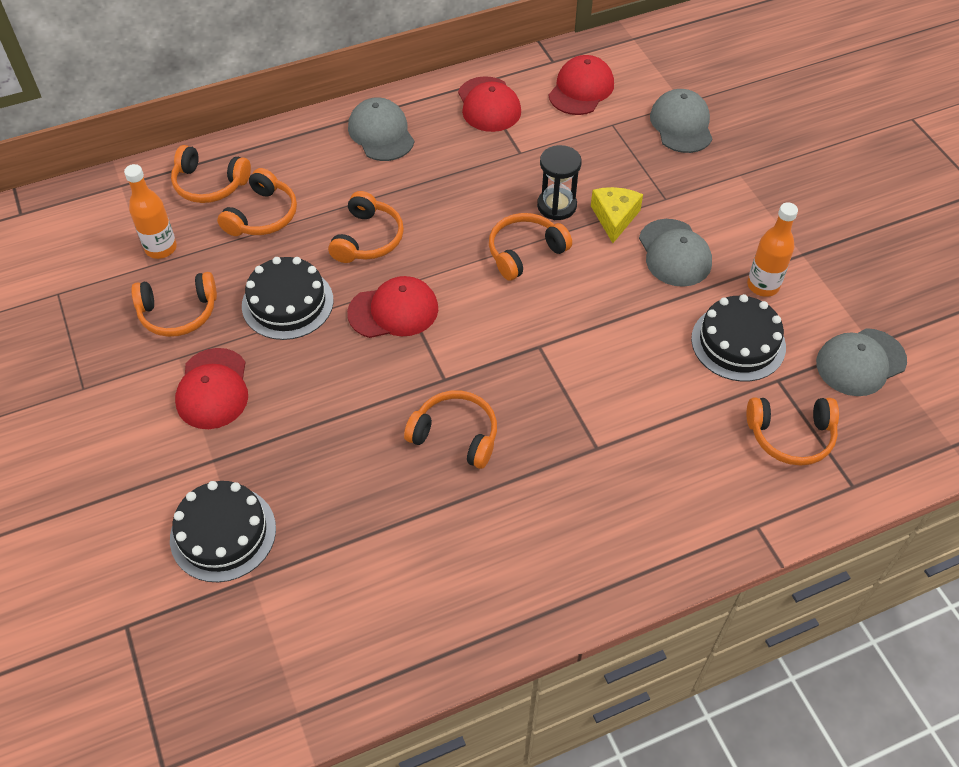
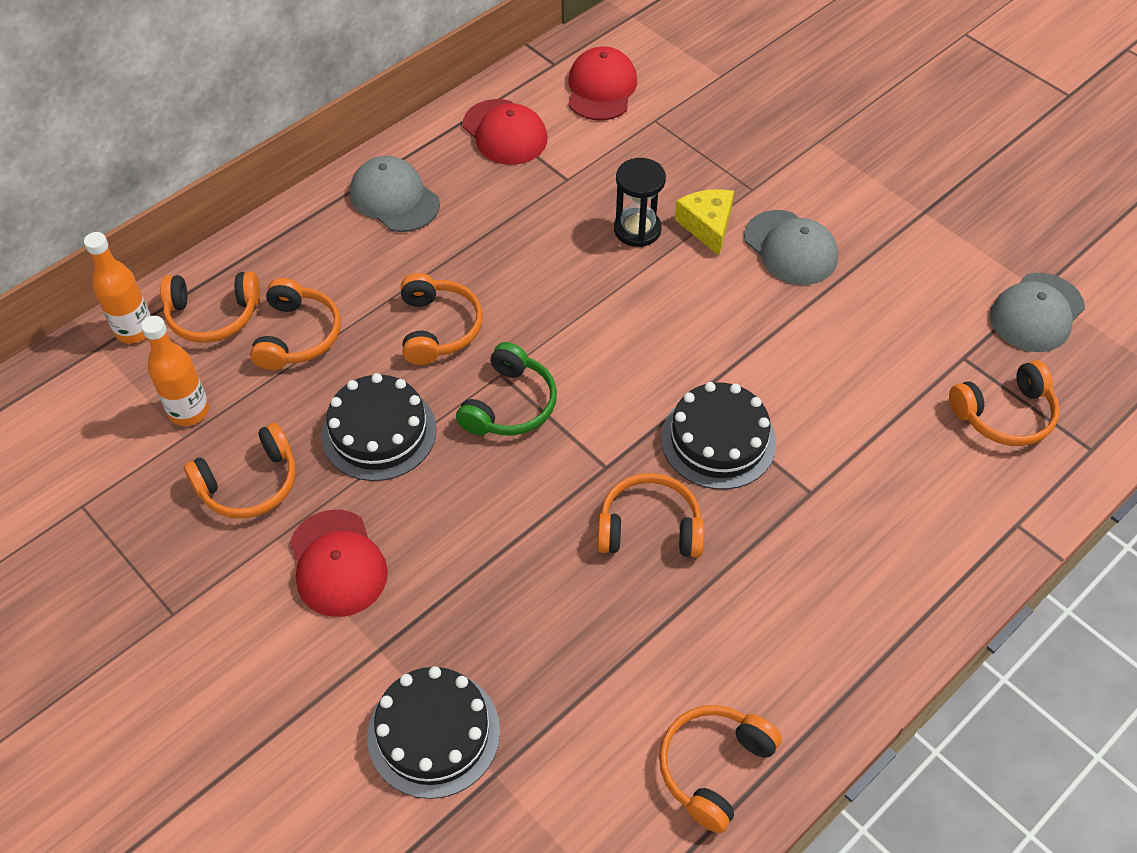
camera: 20 degrees left, 0 degrees up
(393, 311) = (509, 404): red cap -> green headphones
(525, 252) = (627, 293): orange headphones -> orange headphones (714, 768)
(681, 124) = (730, 101): grey cap -> none
(738, 343) = (903, 328): black cake -> black cake (718, 440)
(763, 285) = (899, 258): orange bottle -> orange bottle (134, 330)

